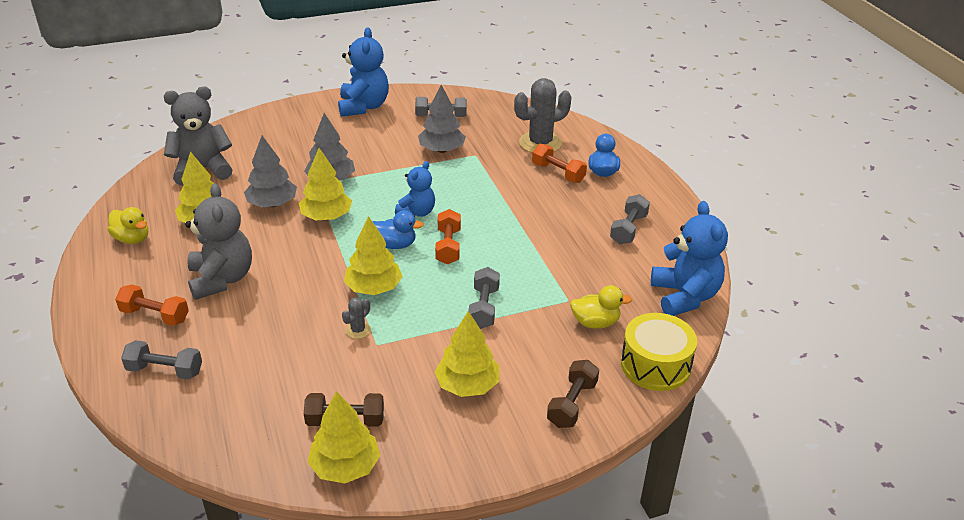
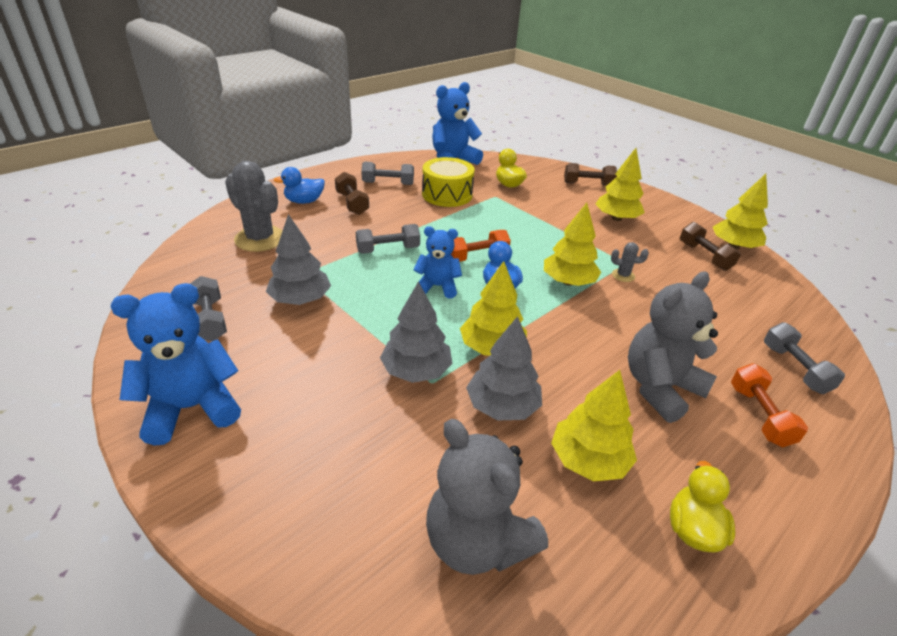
camera: 115 degrees left, 0 degrees up
(484, 308) = (537, 226): grey dumbbell -> grey dumbbell (388, 249)
(558, 173) = (317, 222): orange dumbbell -> none
(588, 197) = (352, 203): none -> brown dumbbell
(655, 365) = (527, 164): yellow drum -> yellow drum (447, 194)

